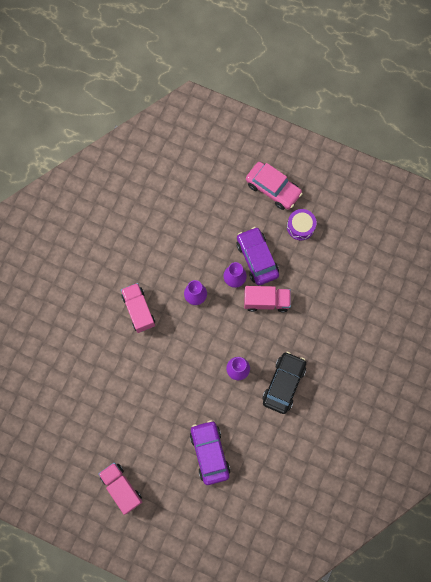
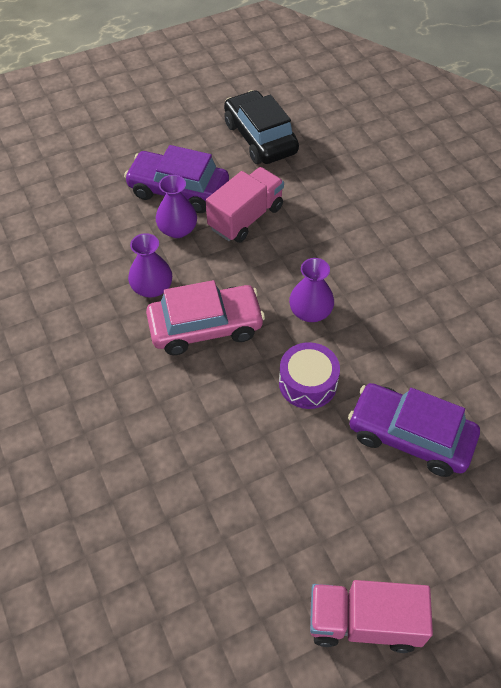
camera: 50 degrees left, 20 degrees down
(139, 310) = (94, 372): pink truck -> none
(273, 188) = (110, 120): pink car -> pink car (205, 327)
(283, 384) = (381, 274): black car -> black car (260, 138)
(300, 227) = (188, 126): purple drum -> purple drum (308, 383)

